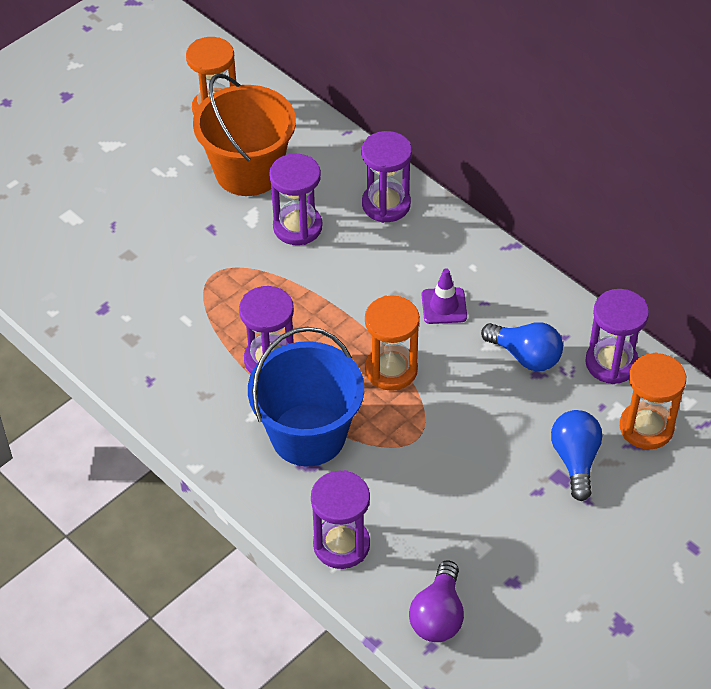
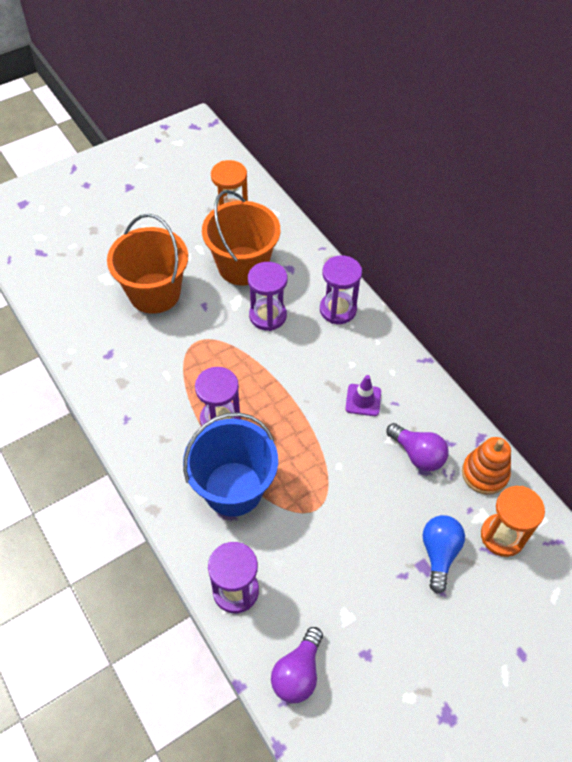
camera: 10 degrees right, 5 degrees up
(141, 224) = (154, 293): none -> orange bucket
(391, 370) = (310, 446): orange hourglass -> none
(525, 356) = (417, 454): blue light bulb -> purple light bulb
(611, 363) = (484, 473): purple hourglass -> orange stacking toy

